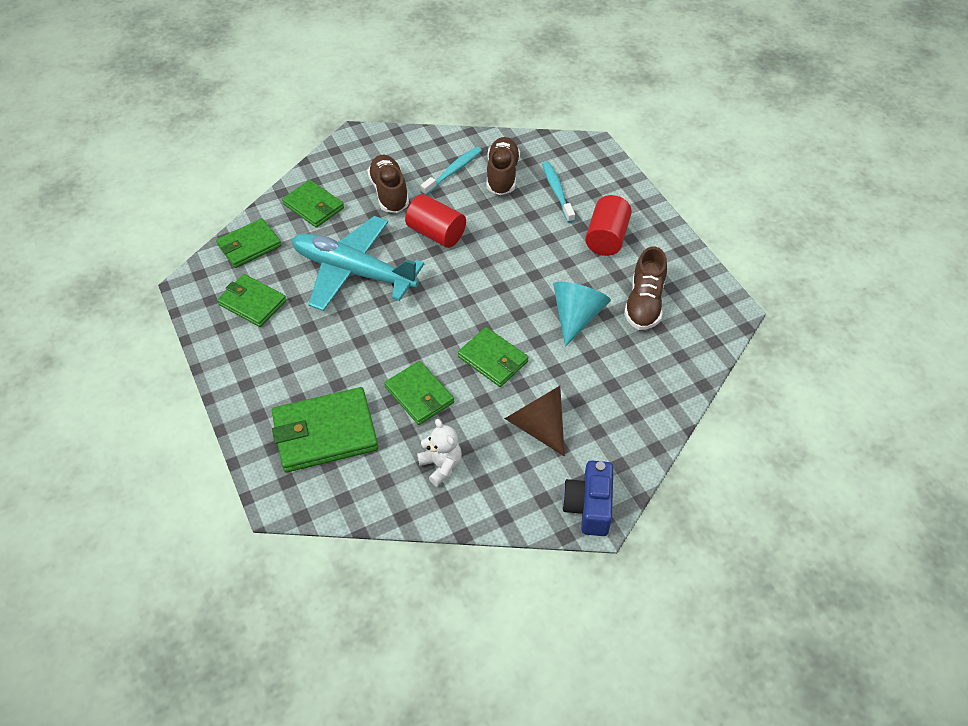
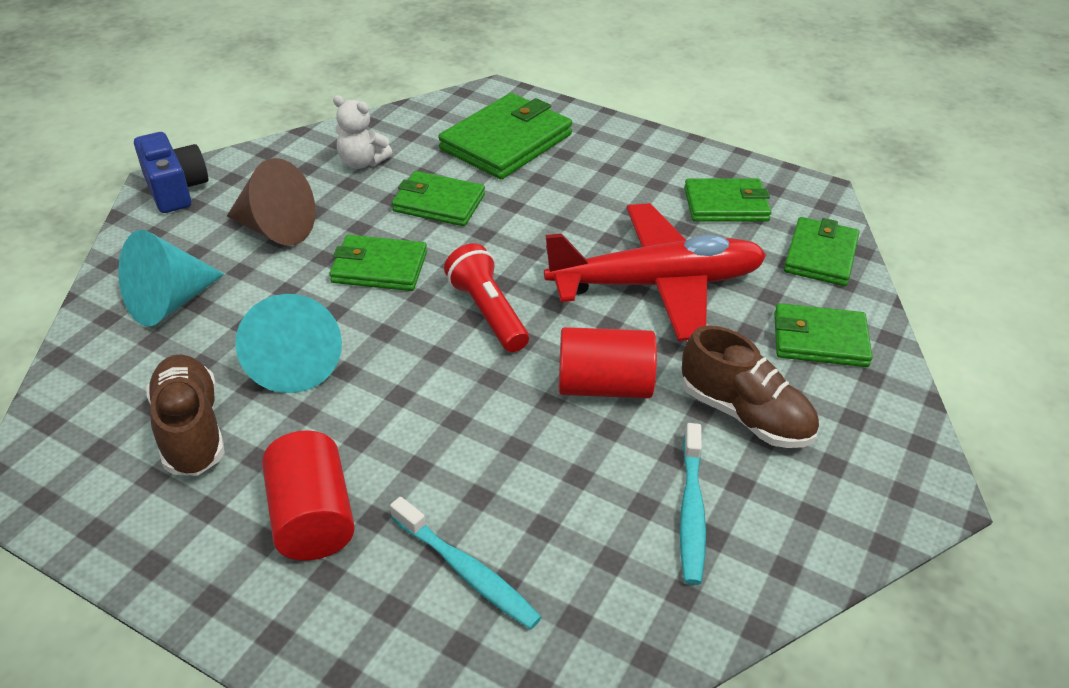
camera: 145 degrees right, 10 degrees down
(353, 271) = (657, 284): turquoise plane -> red plane
(456, 299) = (487, 312): none -> red flashlight
(502, 175) = (598, 552): brown shoe -> none
(628, 394) = (170, 302): none -> turquoise cone

